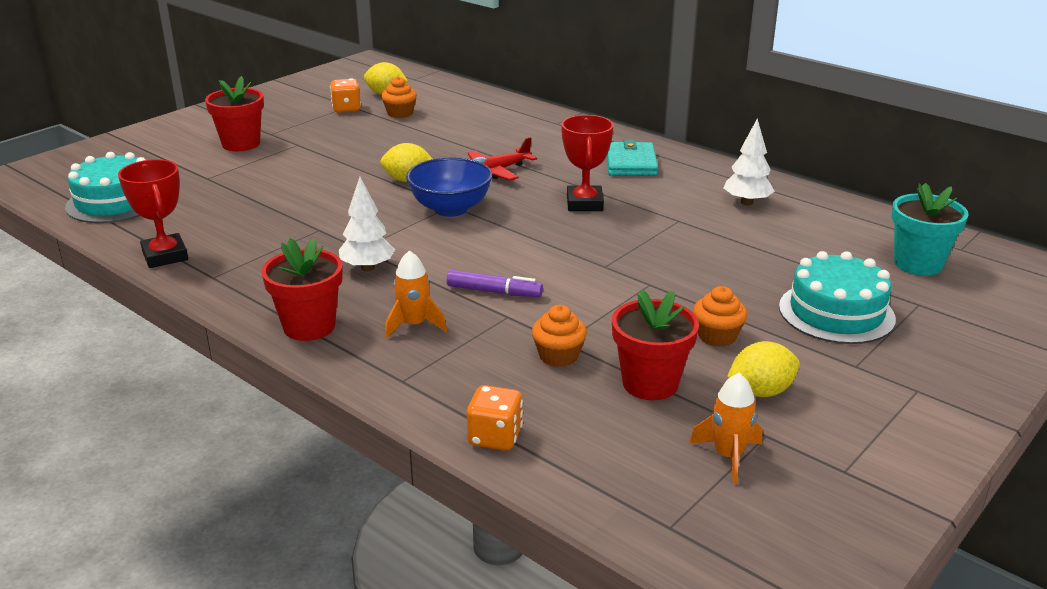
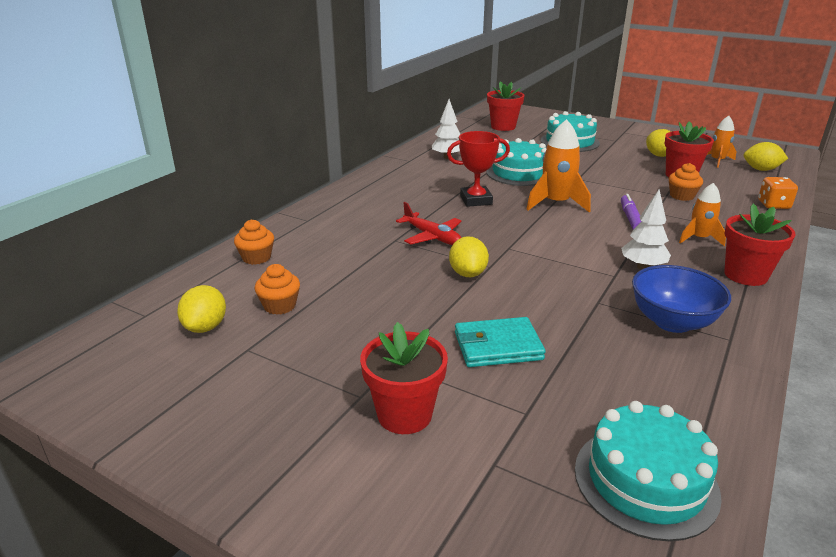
camera: 100 degrees left, 0 degrees up
(165, 256) = (726, 382): red trophy -> none
(346, 109) = (261, 349): orange dice -> none
(450, 209) = (516, 247): blue bowl -> blue bowl (672, 322)
(559, 251) = (556, 203): none -> orange rocket
(630, 163) = (393, 189): turquoise wallet -> turquoise wallet (498, 346)
(671, 498) = (761, 169): none -> yellow lemon
(677, 243) = (519, 173): none -> turquoise cake
(717, 336) = (619, 163): orange cupcake -> orange cupcake (256, 258)
(918, 264) = (503, 127): turquoise flower pot -> red flower pot

